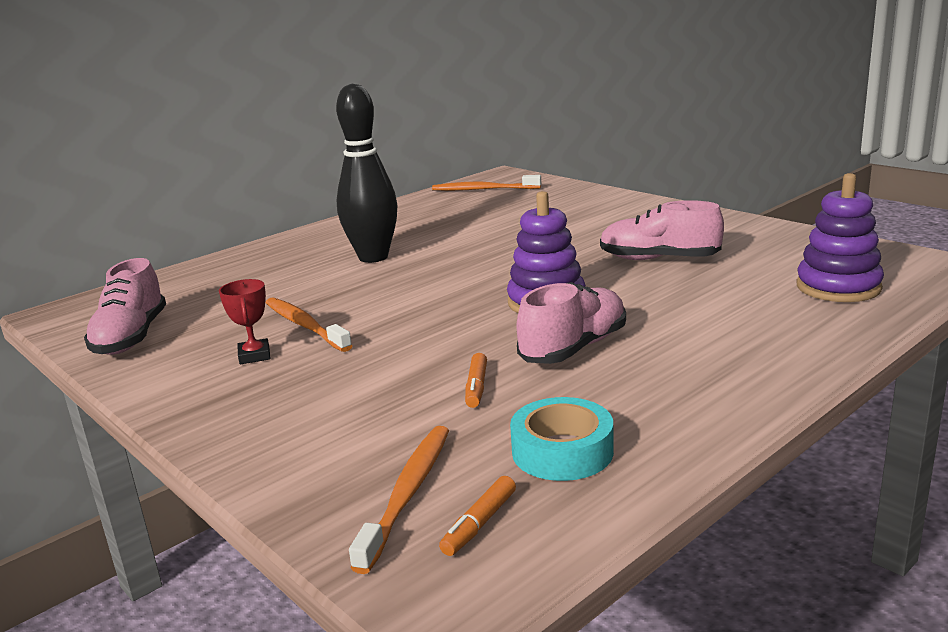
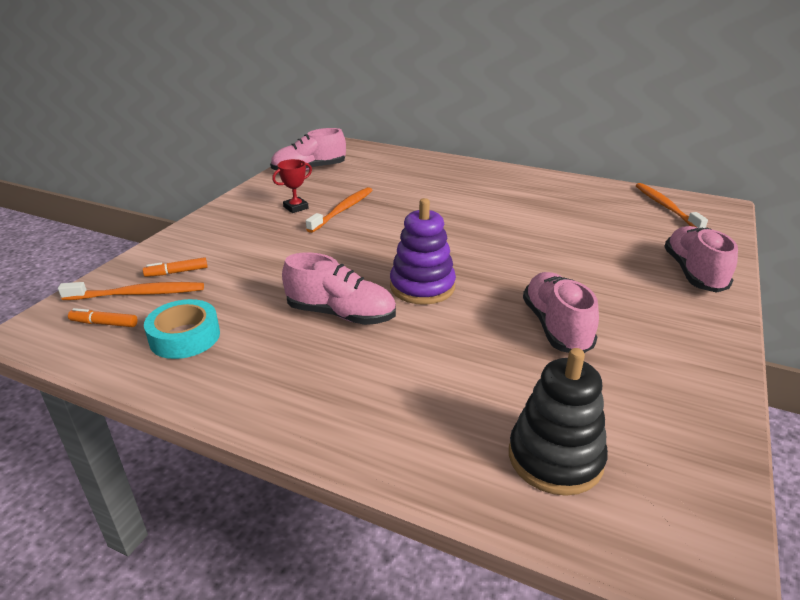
camera: 65 degrees right, 10 degrees up
(373, 257) = (469, 202): black bowling pin -> none
(476, 387) = (269, 287): orange marker -> orange marker (177, 272)
(606, 203) = (693, 273): none -> pink shoe
(838, 287) = (555, 458): purple stacking toy -> black stacking toy

